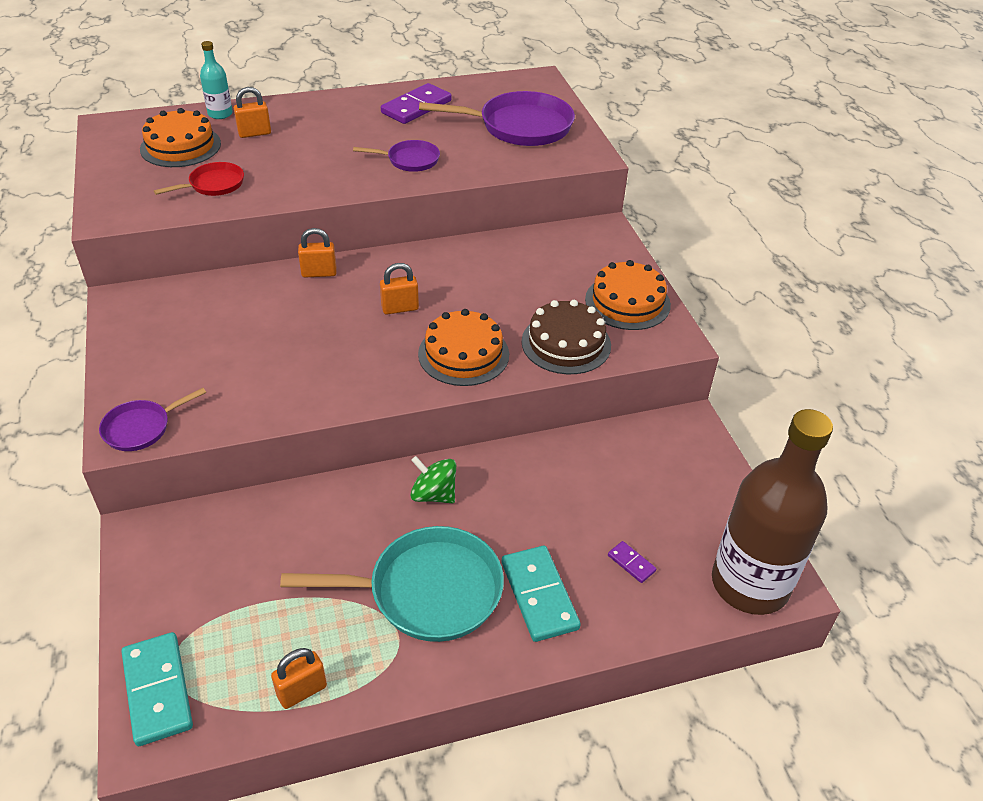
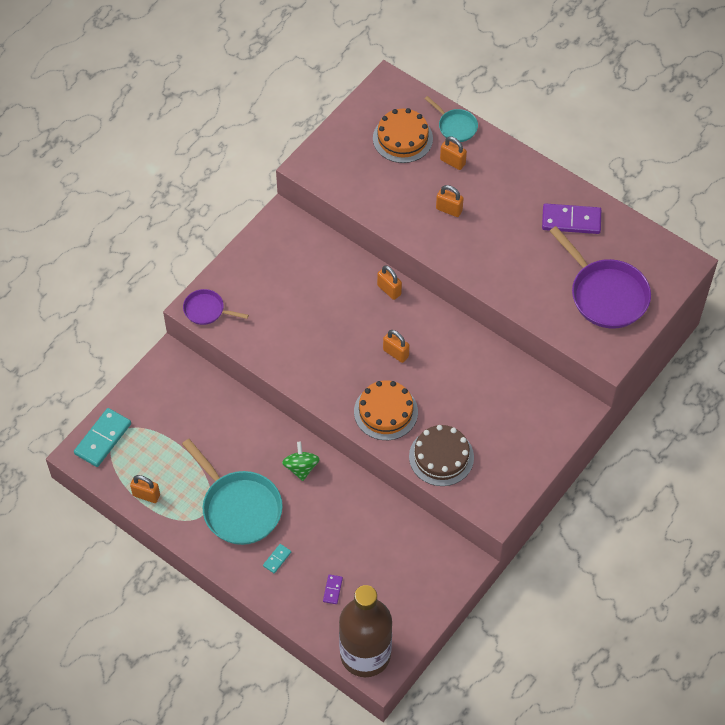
camera: 55 degrees right, 15 degrees up
(213, 185) = (382, 188): red pan -> none
(220, 114) = (455, 126): turquoise bottle -> turquoise pan
(303, 160) = (449, 210): none -> orange padlock
(409, 160) = (504, 263): purple pan -> none
(539, 595) = (277, 559): turquoise domino -> turquoise domino, size x0.48
(627, 302) = (511, 466): orange cake -> none

